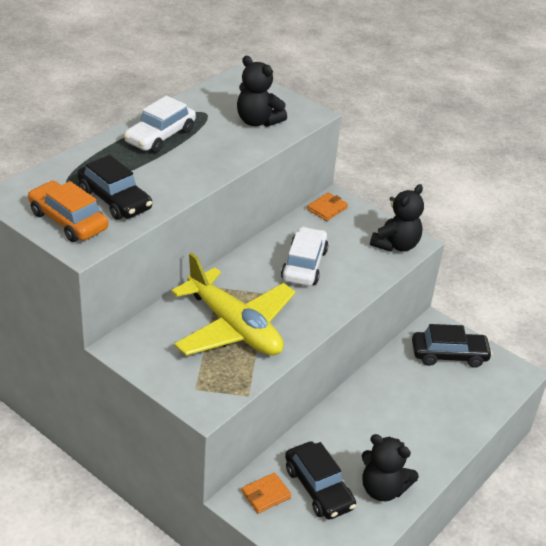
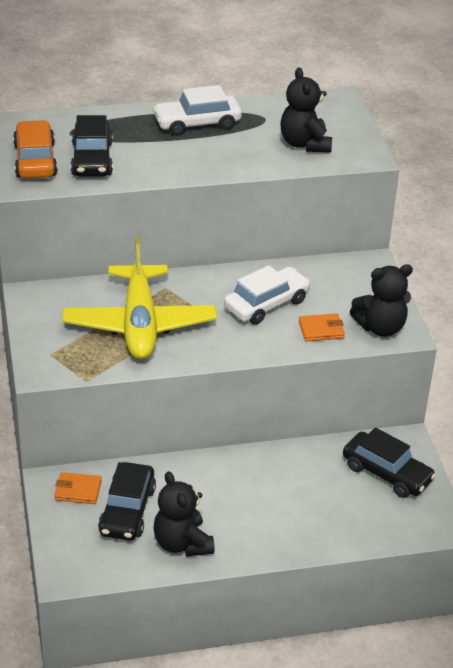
camera: 40 degrees right, 0 degrees up
(327, 208) = (352, 267): orange wallet -> orange wallet (321, 330)

